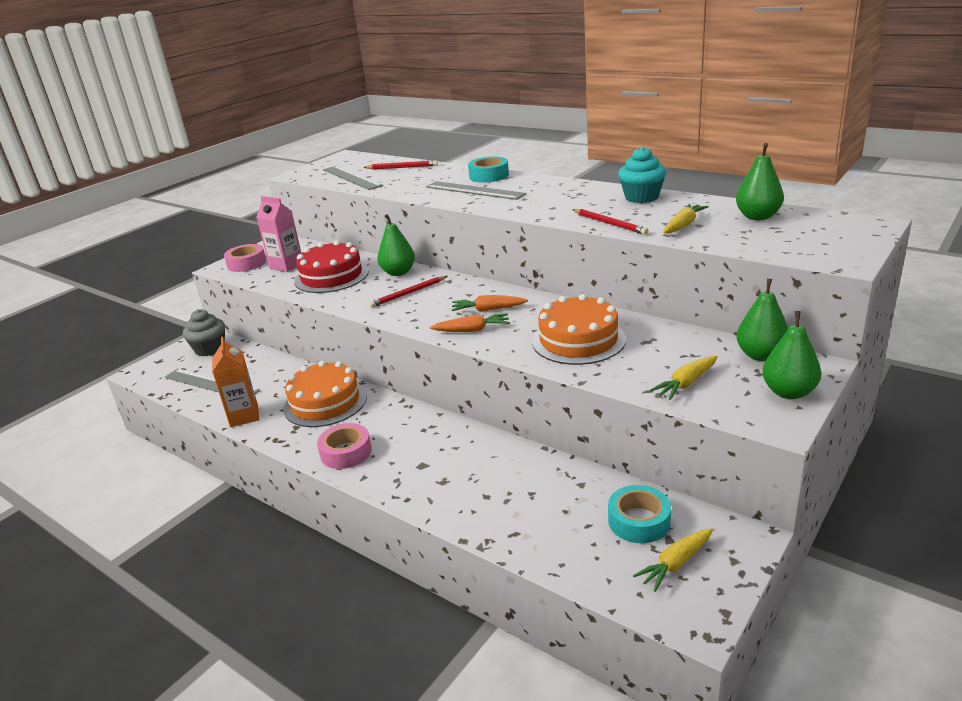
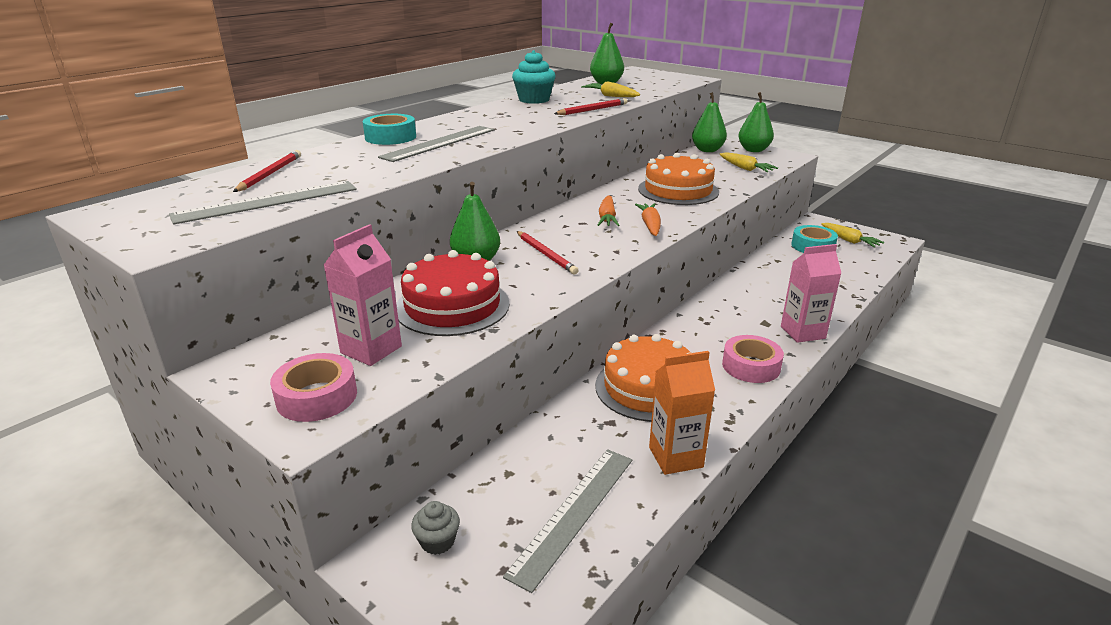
camera: 90 degrees left, 0 degrees up
(210, 349) = (437, 541): grey cupcake -> grey cupcake, size x0.59
(401, 488) = (802, 332): none -> pink carton

